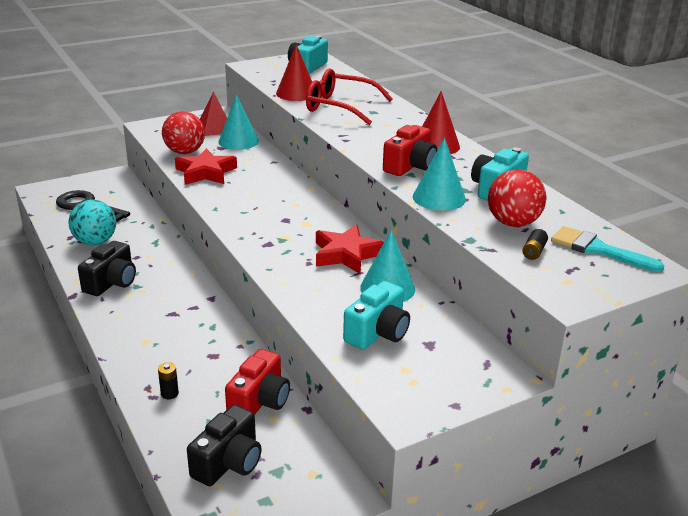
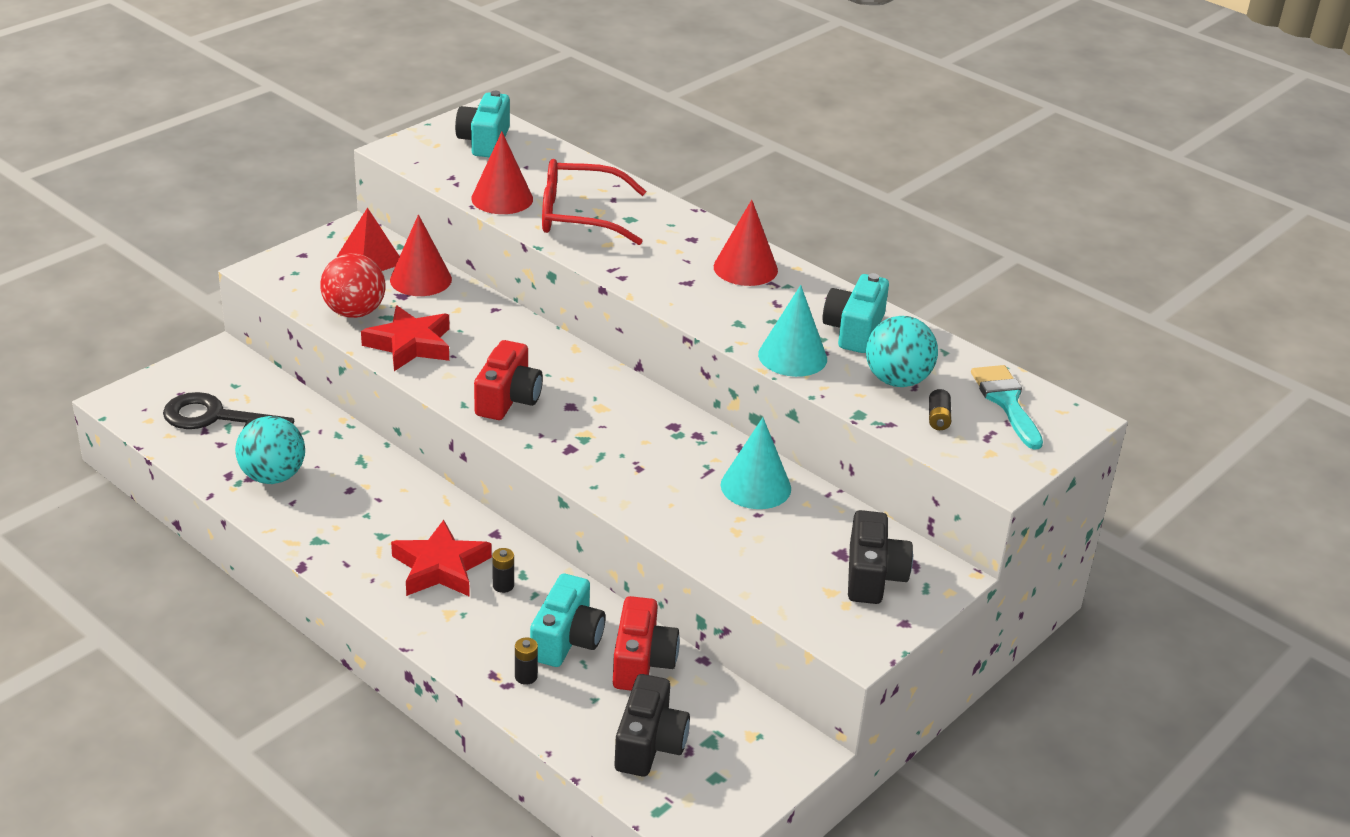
camera: 20 degrees left, 5 degrees up
(111, 282) = (342, 536): black camera -> black camera (873, 576)
(194, 331) = (503, 585): none -> black battery
(238, 141) = (420, 279): turquoise cone -> red cone
(346, 254) = (679, 446): red star -> red star (440, 567)
(378, 332) = (776, 550): turquoise camera -> turquoise camera (567, 639)
(410, 166) = (731, 310): red camera -> red camera (508, 399)
(513, 223) = (897, 380): red ball -> turquoise ball
(597, 249) = (1006, 402): turquoise brush -> turquoise brush turned 60 degrees clockwise

